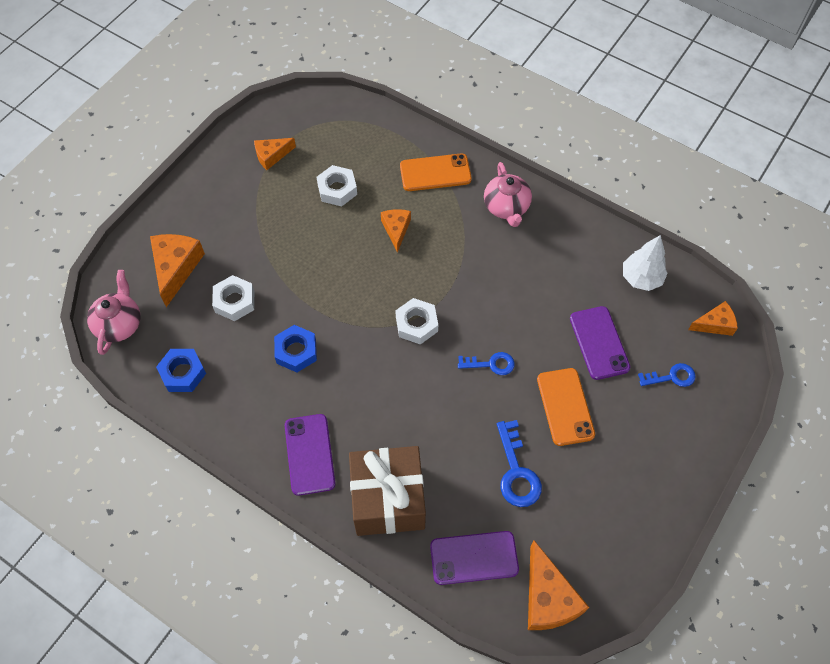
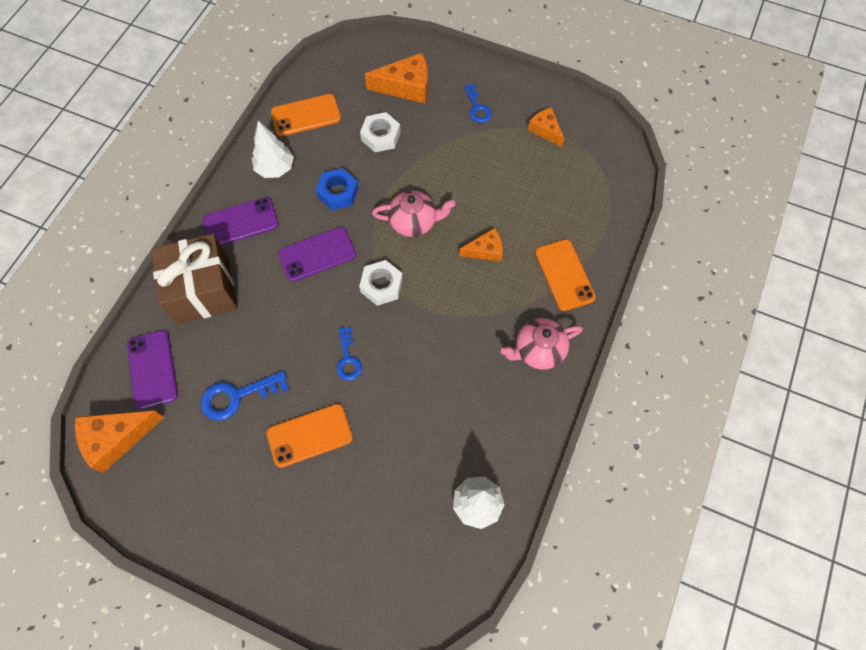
camera: 80 degrees right, 5 degrees up
(119, 324) = (345, 62): pink teapot -> pink teapot (414, 222)
(183, 373) = (306, 115): blue nut -> orange phone
(247, 412) = (275, 168): none -> white tree
(337, 189) = (520, 191): white nut -> none
(599, 343) = (388, 463): purple phone -> purple phone (317, 254)
(671, 377) = (357, 545): blue key -> blue key (477, 107)
(714, 324) = (432, 594): orange cheese -> none

